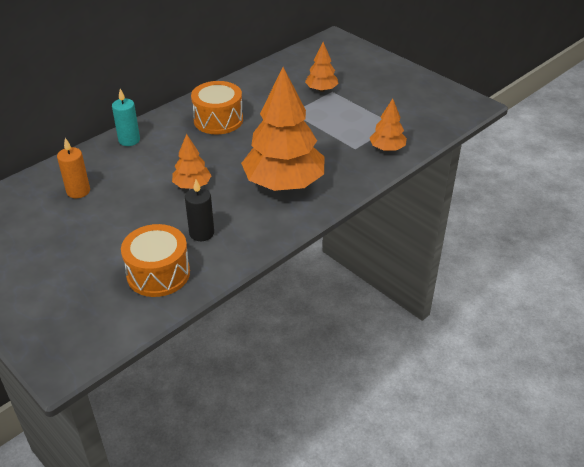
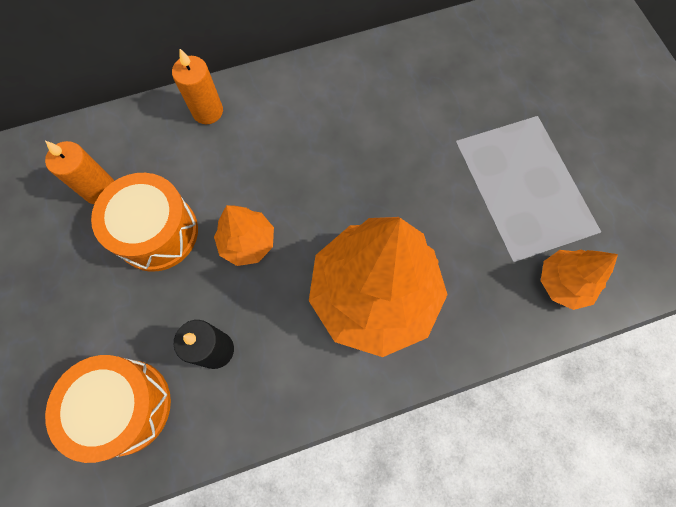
camera: 25 degrees right, 30 degrees up
(129, 140) = (207, 111): turquoise candle -> orange candle
(218, 120) = (344, 116): orange drum -> orange drum (157, 232)
(321, 89) = (523, 106): orange tree -> none

